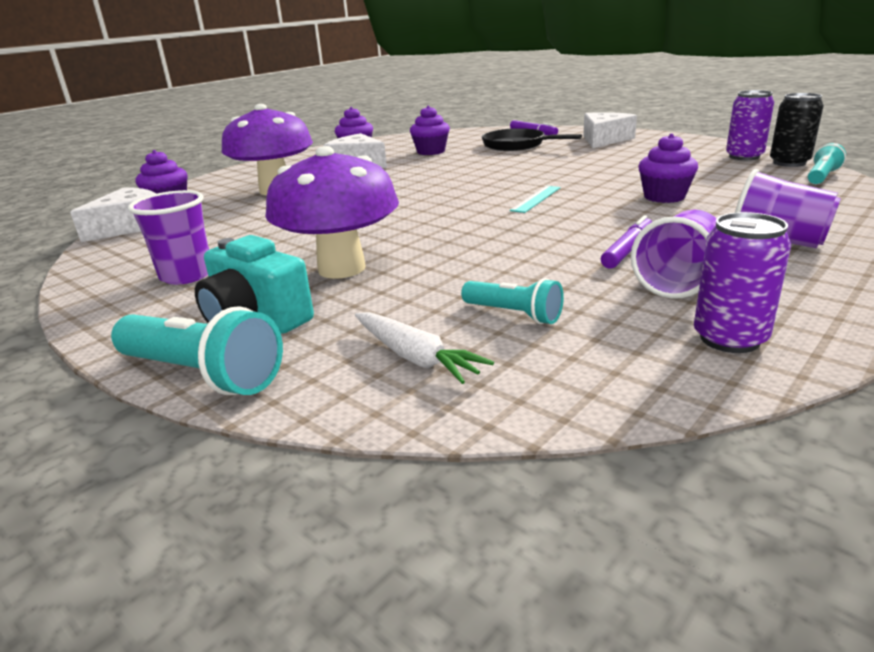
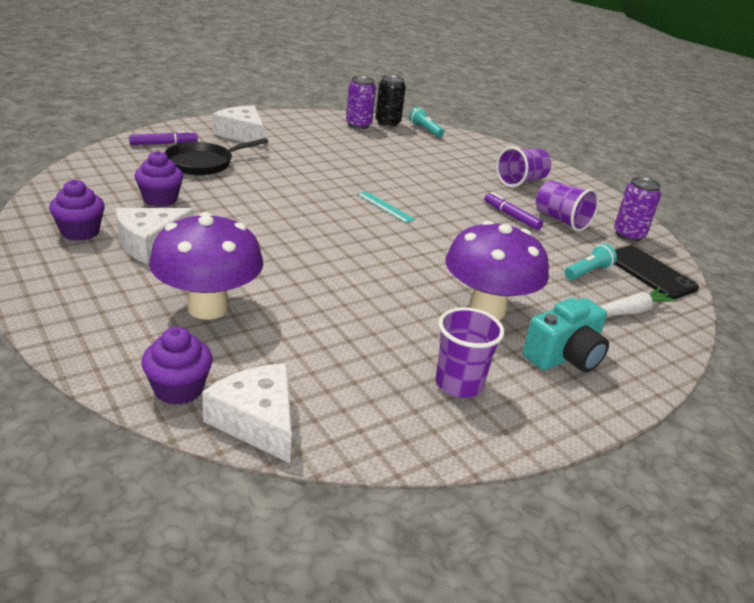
camera: 80 degrees left, 5 degrees up
(202, 374) = (640, 384): turquoise flashlight -> none
(586, 368) = (649, 272): none -> black phone
(664, 197) = (422, 174): purple cupcake -> none

